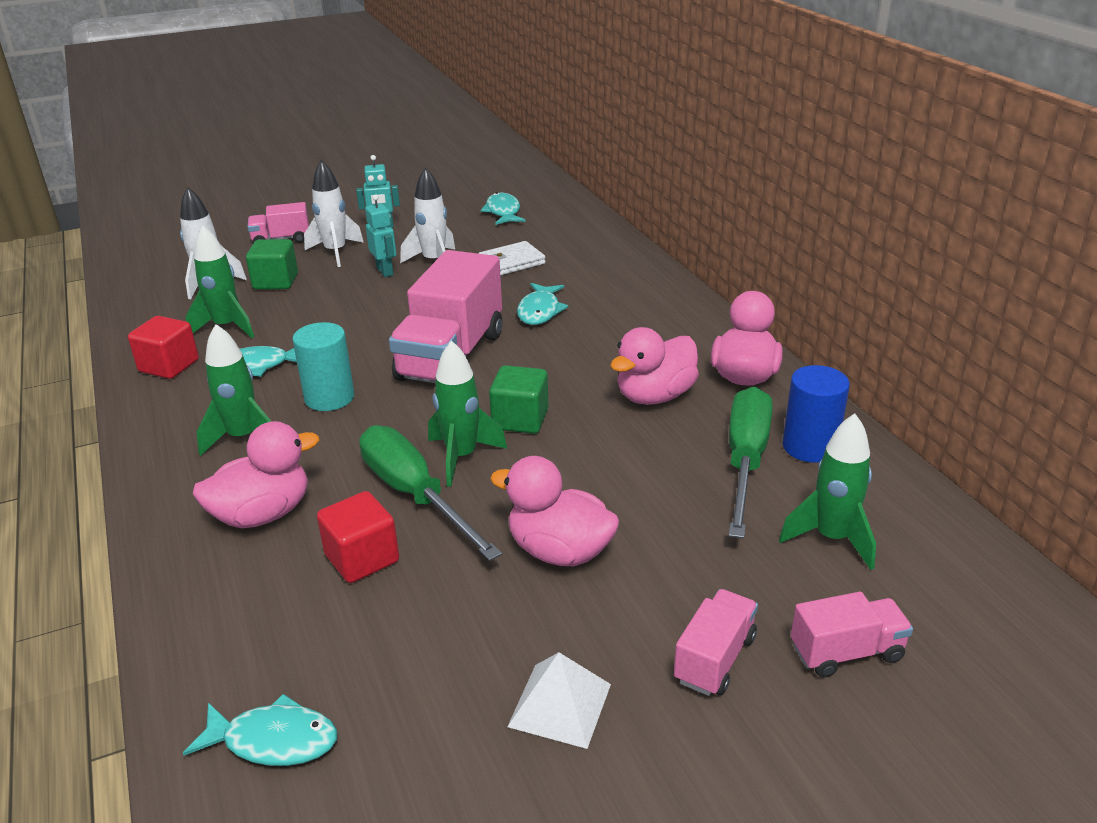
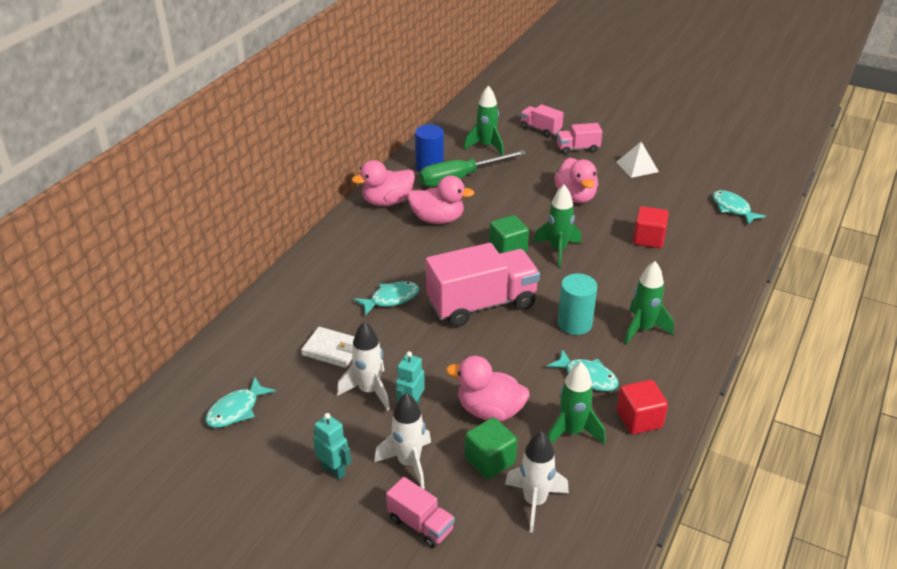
camera: 130 degrees left, 5 degrees up
(263, 514) = (670, 282): pink duck -> pink duck (490, 411)
(415, 495) = (598, 248): green screwdriver -> none

